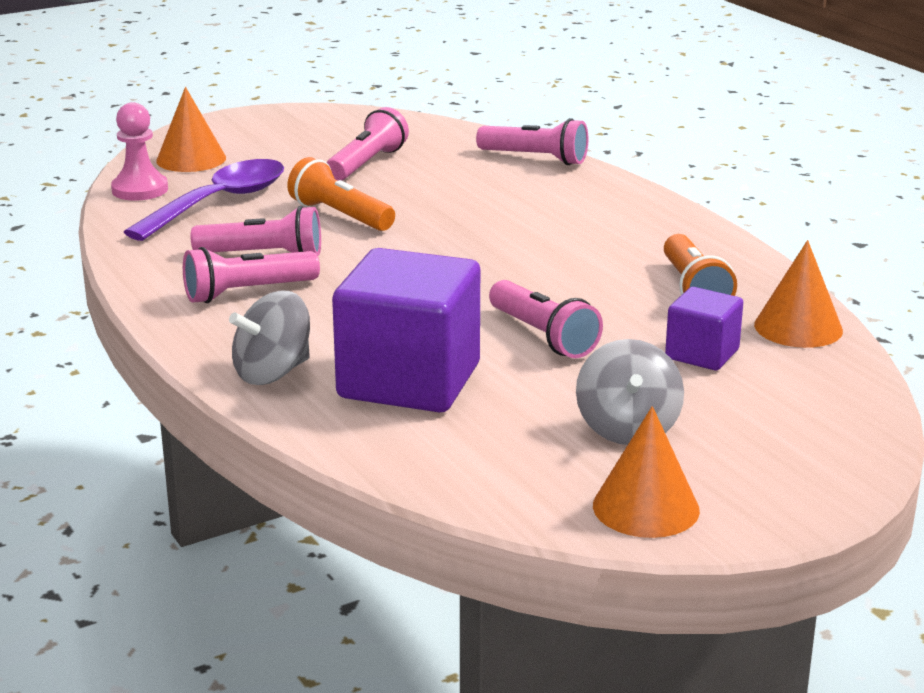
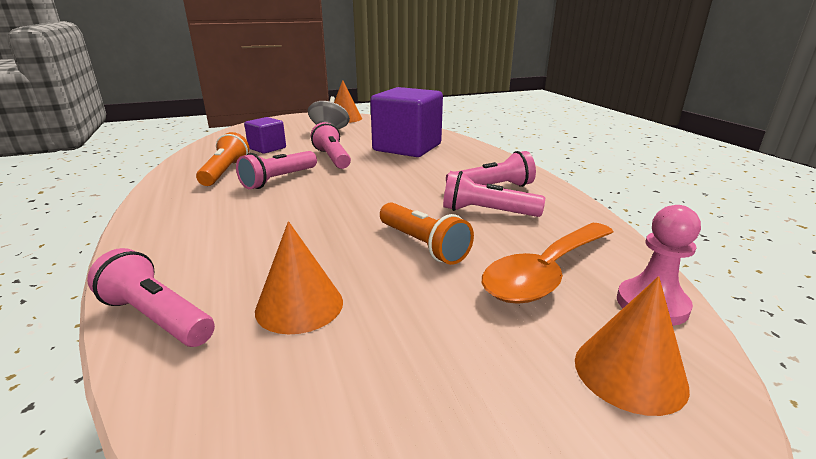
camera: 170 degrees left, 0 degrees up
(219, 202) = (545, 273): purple spoon -> orange spoon
(273, 373) = (470, 153): grey spinning top -> none
(367, 164) = (373, 330): pink flashlight -> pink flashlight (278, 180)
(798, 327) = (205, 154): orange cone -> orange cone (299, 305)

